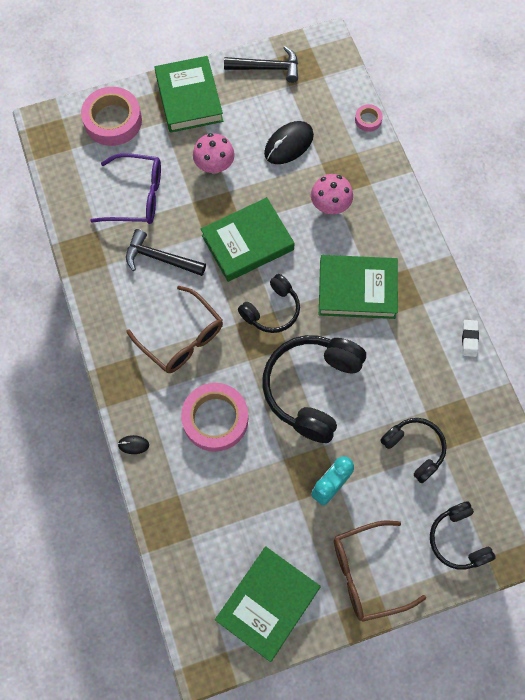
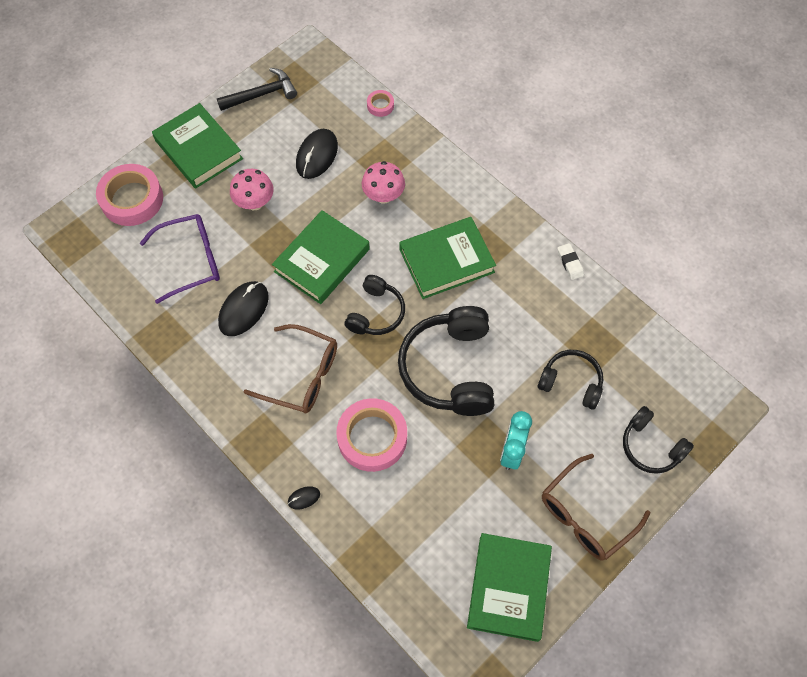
camera: 25 degrees left, 5 degrees down
(160, 258) = (243, 310): black hammer -> black mouse

